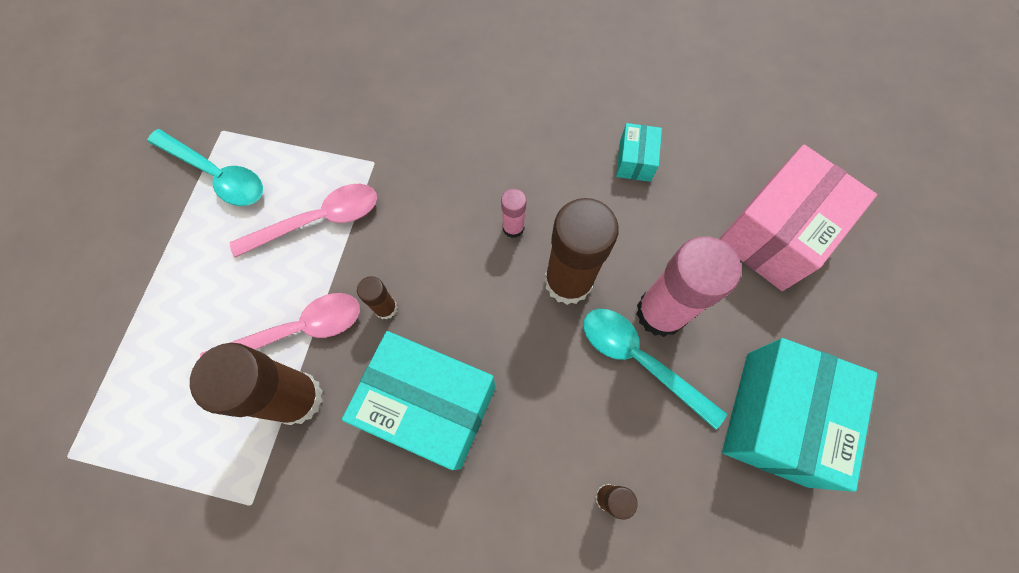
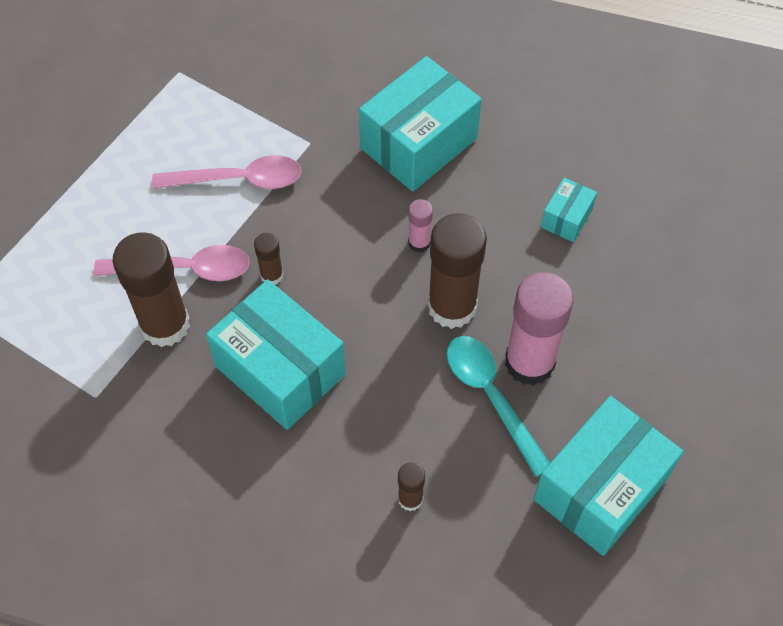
camera: 20 degrees right, 10 degrees down
(217, 175) = (161, 111): turquoise spoon -> none
(475, 131) = (419, 143): none -> turquoise box
(775, 234) = (679, 329): pink box -> none

